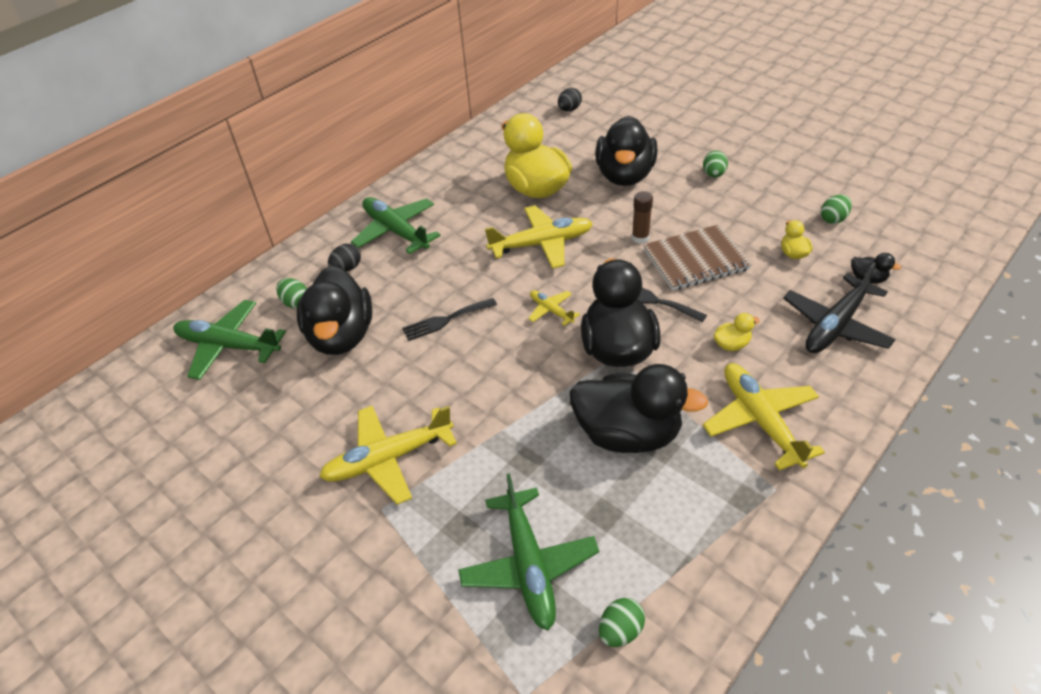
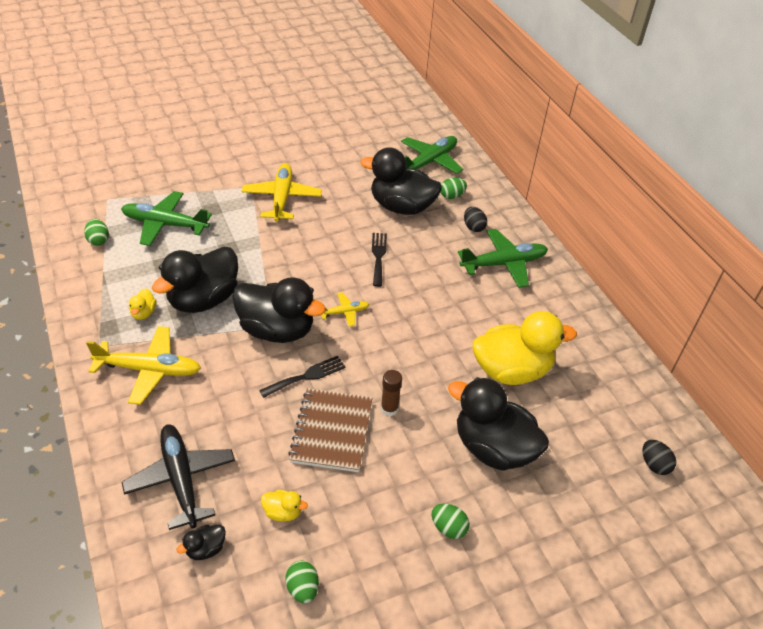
camera: 110 degrees right, 0 degrees up
(541, 244) = (427, 340): yellow plane -> none
(731, 344) = (223, 396): yellow duck -> yellow duck (144, 313)

